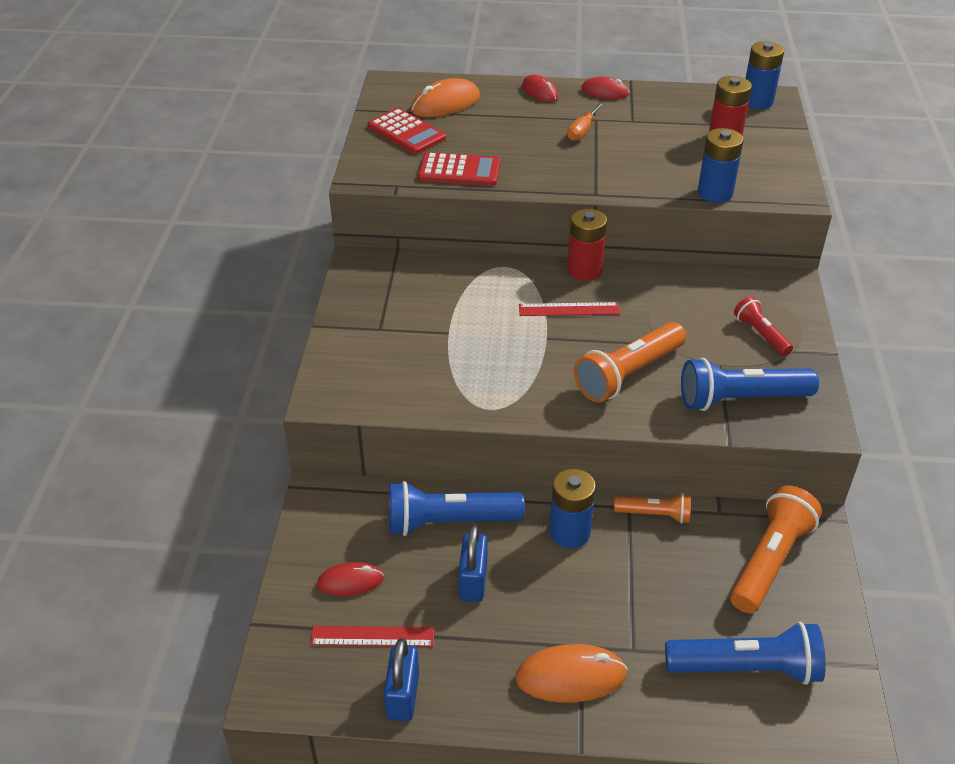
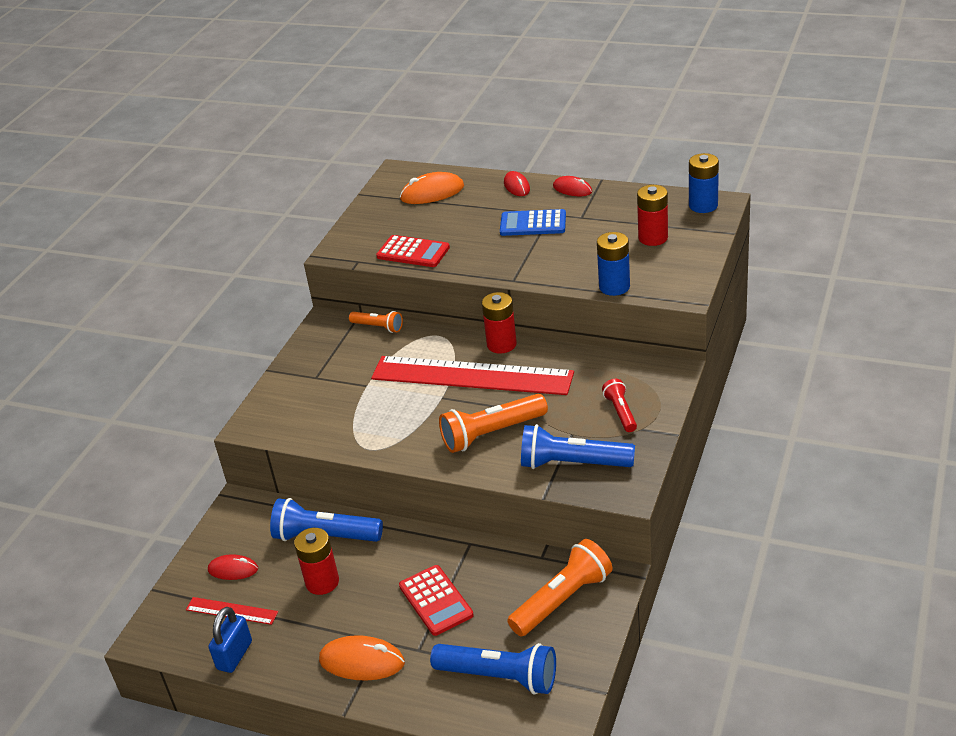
camera: 20 degrees right, 5 degrees down
(406, 132) = (388, 216): red calculator -> red calculator (436, 600)
(473, 581) = (322, 582): blue padlock -> red battery
(569, 309) = (471, 376): red ruler -> red ruler, size x2.37
(569, 532) = (413, 556): blue battery -> none
(582, 131) = (533, 224): orange screwdriver -> blue calculator
(654, 514) = (487, 552): orange flashlight -> orange flashlight (378, 327)

